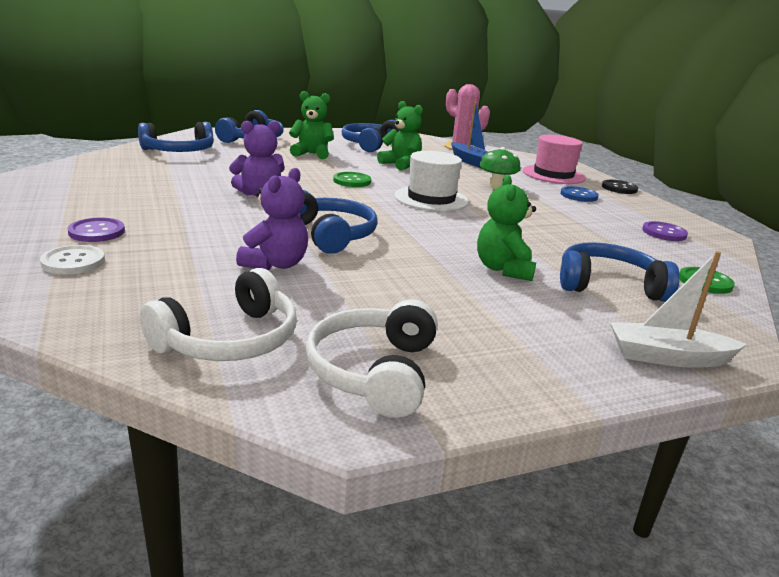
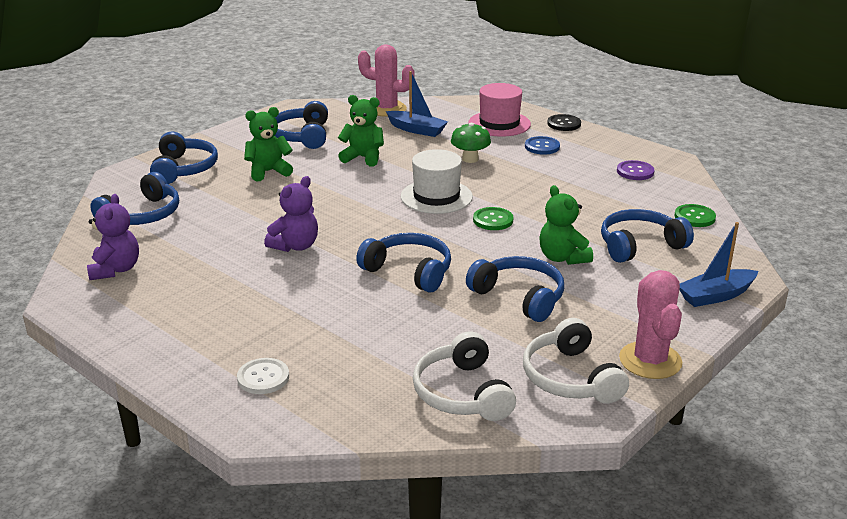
camera: 25 degrees left, 5 degrees up
(97, 232) = (231, 342): purple button -> none
(230, 340) = (462, 393): white headphones -> white headphones turned 150 degrees clockwise
(275, 264) = (408, 318): purple teddy bear -> purple teddy bear (115, 270)
(352, 181) = (349, 198): green button -> green button (493, 220)
(414, 284) = (519, 297): none -> blue headphones
(502, 392) = (650, 360): none -> pink cactus
(667, 357) = (716, 296): white boat -> blue boat

